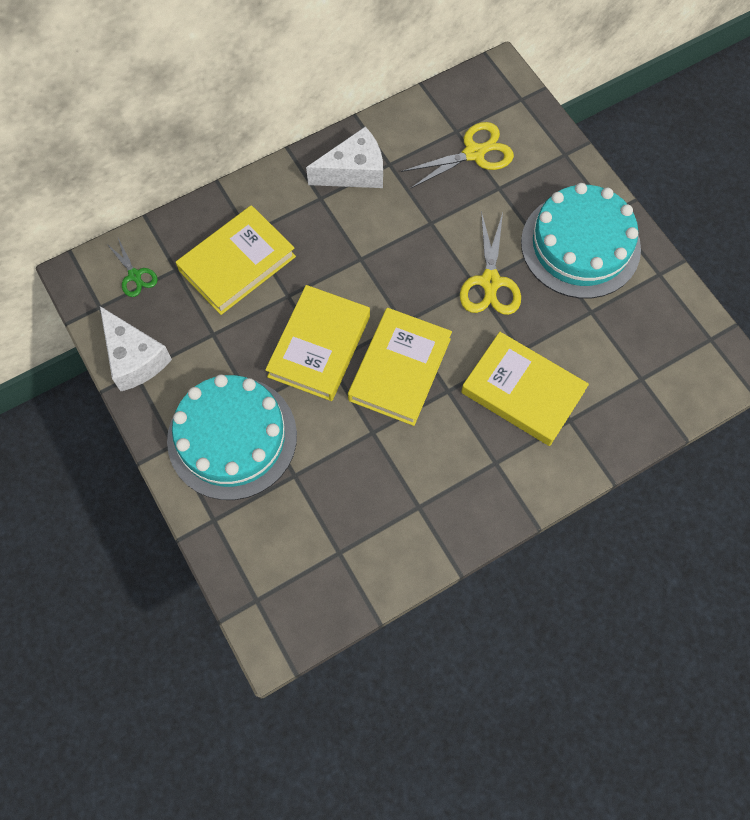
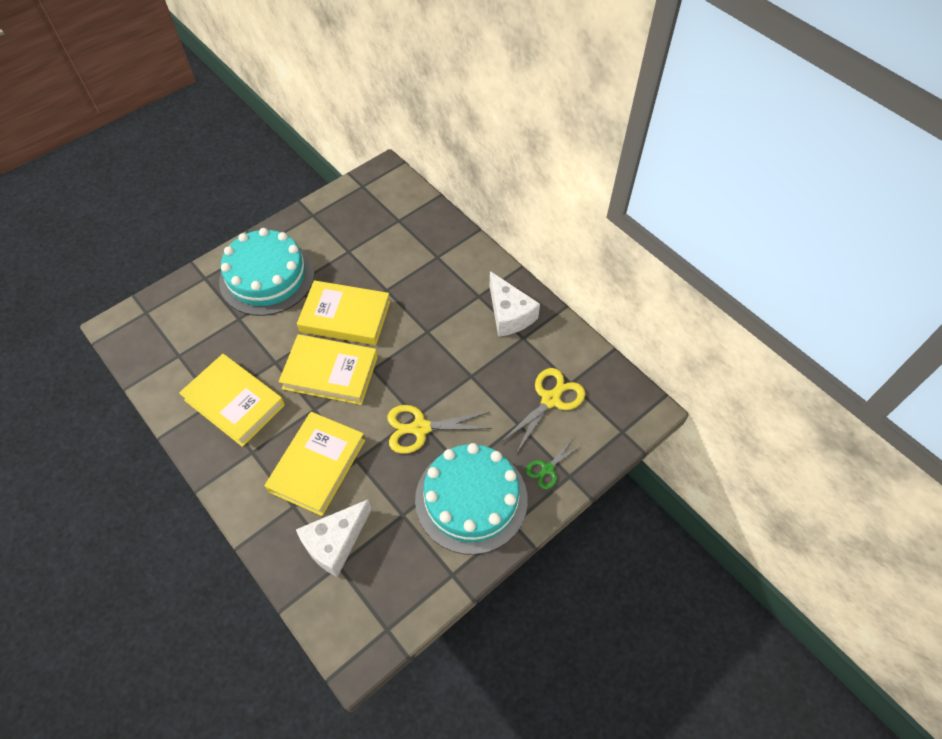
camera: 80 degrees right, 10 degrees down
(134, 358) = (324, 212): white cheese -> white cheese (335, 543)
(135, 275) = (390, 199): green scissors -> green scissors (547, 469)
(237, 263) = (409, 254): yellow book -> yellow book (234, 402)
(474, 153) = (550, 399): yellow scissors -> yellow scissors turned 105 degrees counterclockwise

